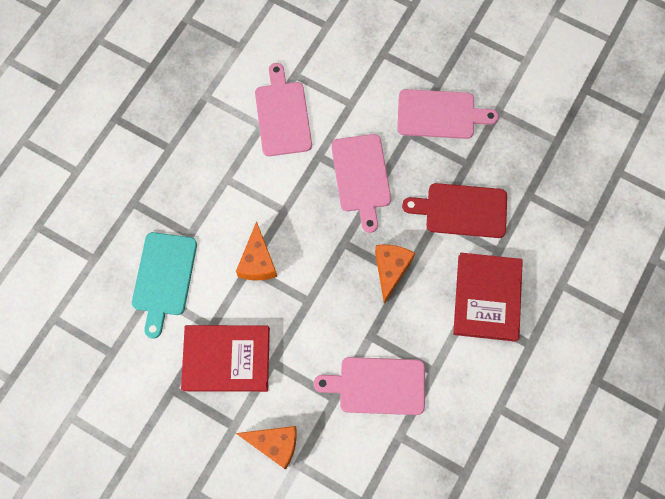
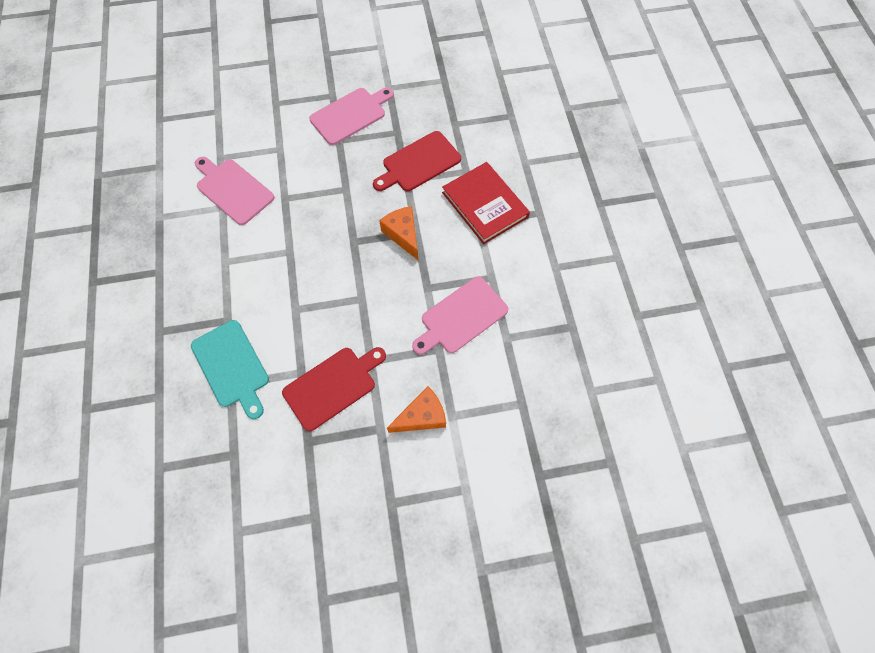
camera: 40 degrees left, 5 degrees down
(226, 359) = (333, 386): red book -> red cutting board
(258, 261) = (299, 300): orange cheese -> none
(361, 177) = (329, 190): pink cutting board -> none

